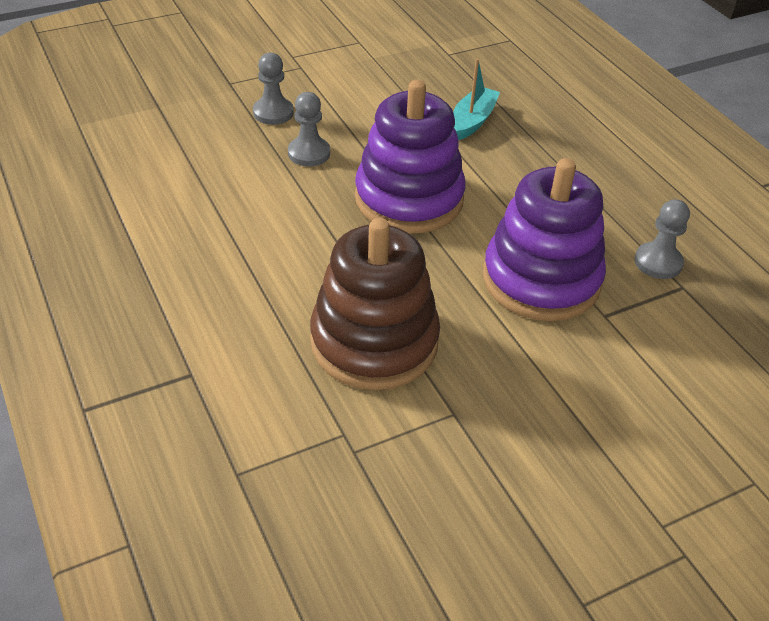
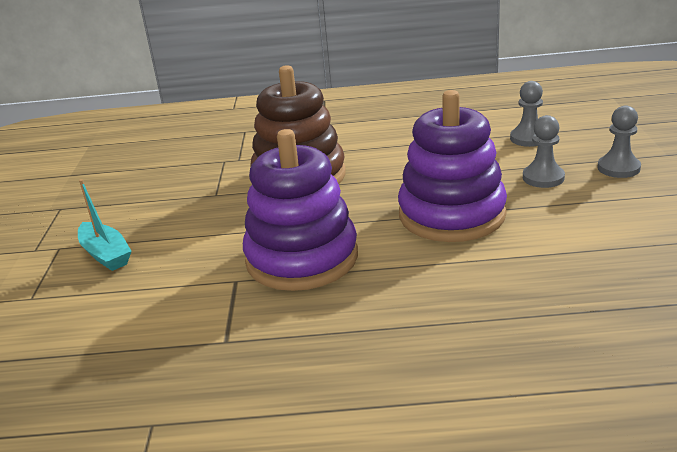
camera: 120 degrees right, 15 degrees down
(473, 121) = (581, 278): turquoise boat -> turquoise boat (106, 254)
(658, 262) = (268, 337): grey pawn -> grey pawn (528, 138)

